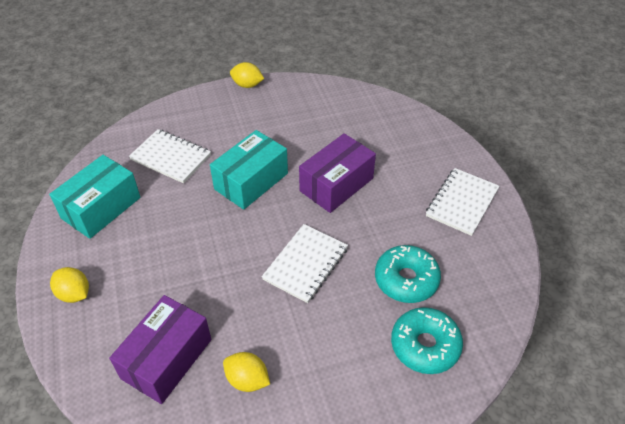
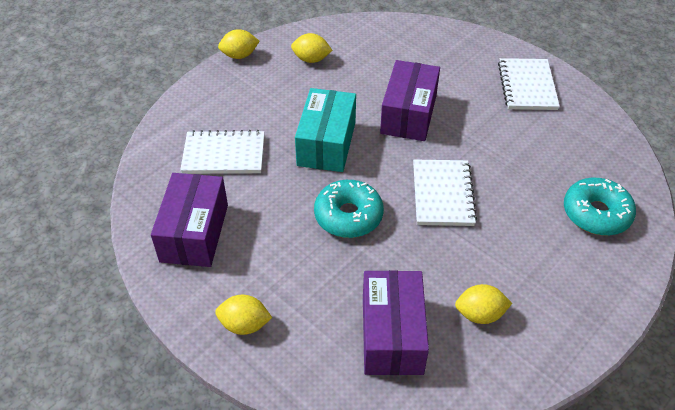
camera: 30 degrees left, 0 degrees up
(101, 208) = (194, 233): turquoise box -> purple box
(298, 108) = (311, 59): none -> yellow lemon
(406, 280) = (537, 168): turquoise donut -> turquoise donut (348, 216)

